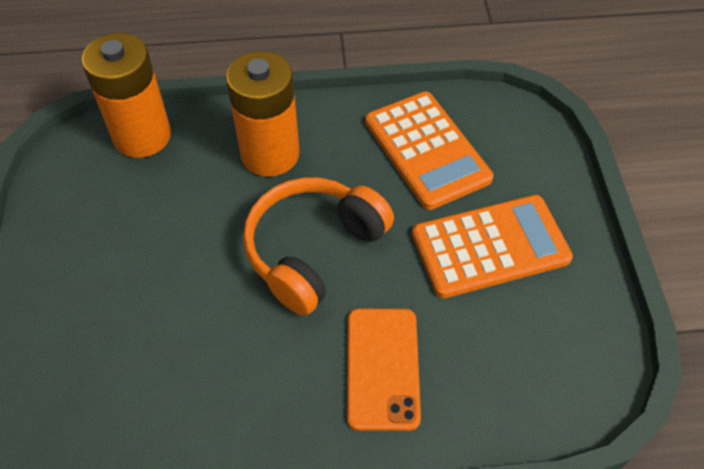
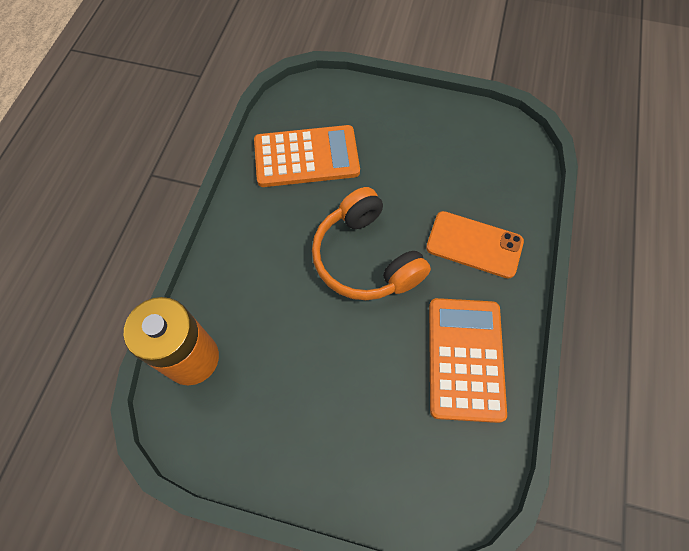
camera: 70 degrees left, 10 degrees up
(270, 154) = (261, 261): orange battery -> none
(490, 246) = (403, 151): orange calculator -> orange calculator (465, 358)

